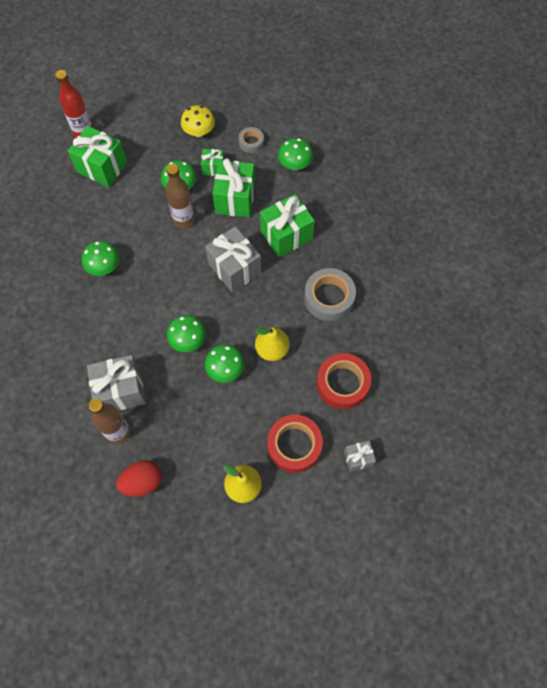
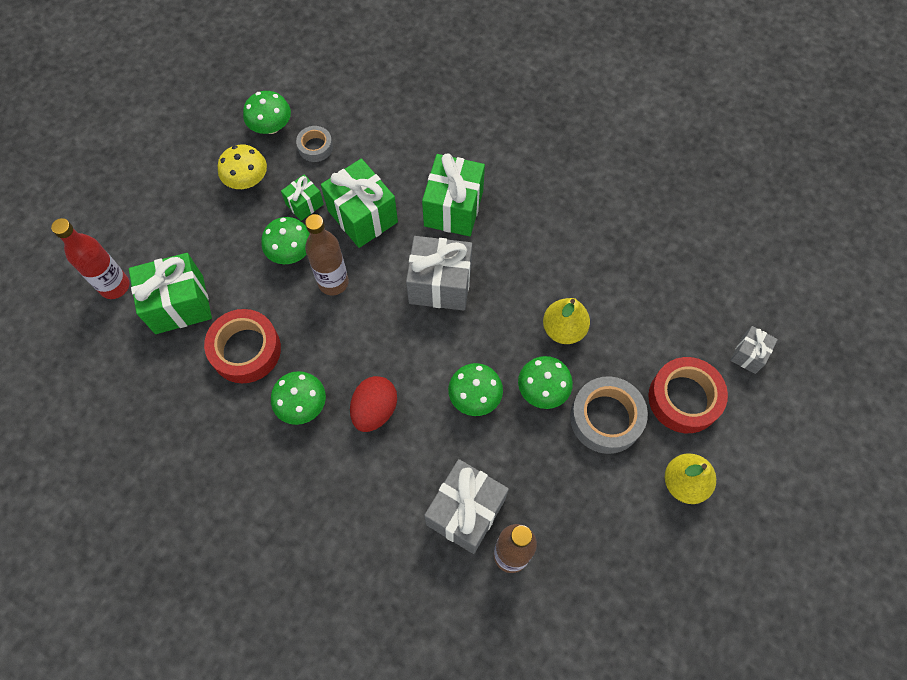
camera: 45 degrees left, 0 degrees up
(142, 482) = (590, 578): red egg -> red egg (375, 410)
(294, 164) = (384, 133): green mushroom -> green mushroom (271, 126)
(329, 298) = (559, 232): grey tape -> grey tape (606, 418)
(342, 384) = (660, 300): red tape -> red tape (246, 350)

